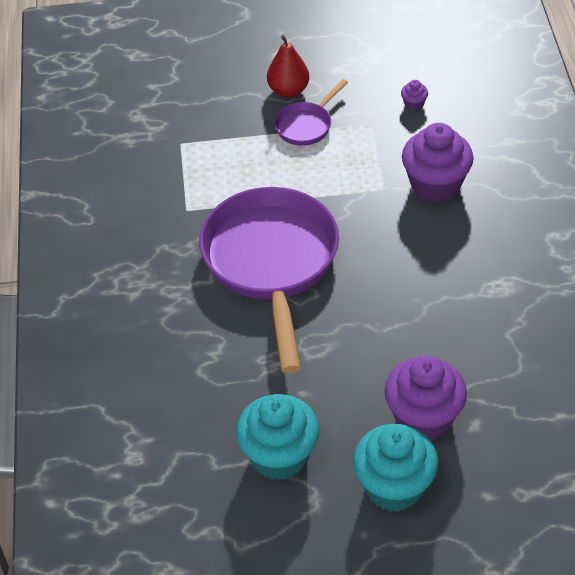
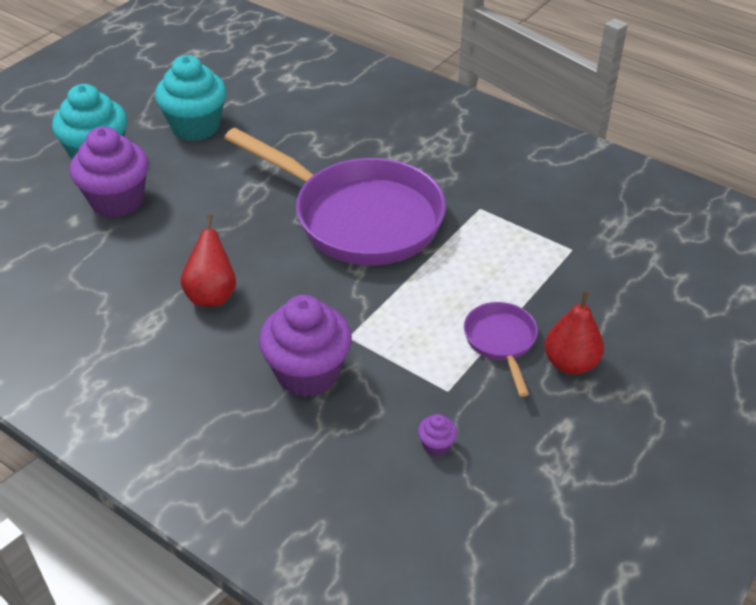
camera: 130 degrees right, 5 degrees down
(437, 278) = (212, 295): none -> red pear

